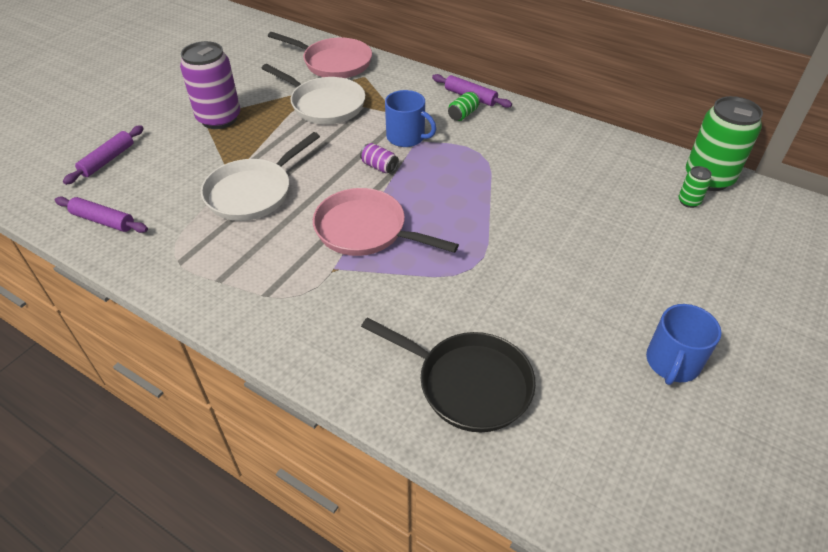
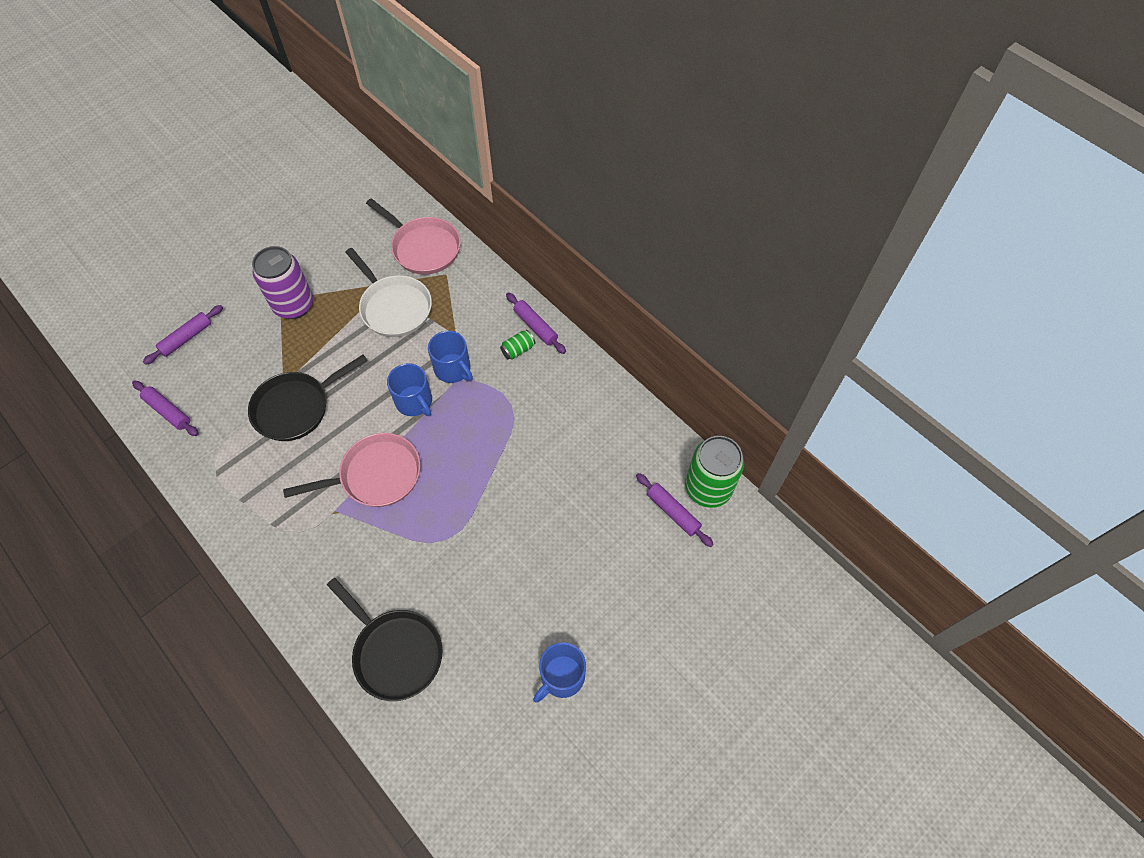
camera: 15 degrees right, 15 degrees up
(253, 192) = (297, 407): white pan -> black pan
(366, 230) = (375, 475): pink pan -> pink pan turned 120 degrees clockwise
(379, 167) = (414, 401): purple can -> blue mug
(688, 201) = (673, 512): green can -> purple rolling pin

